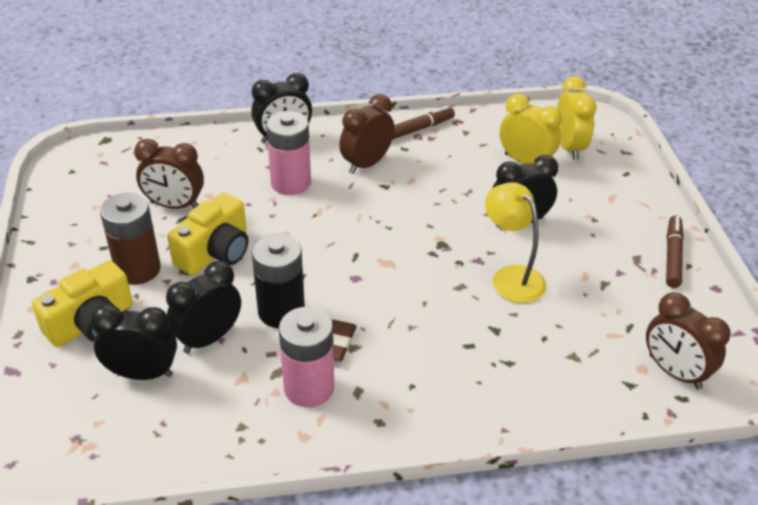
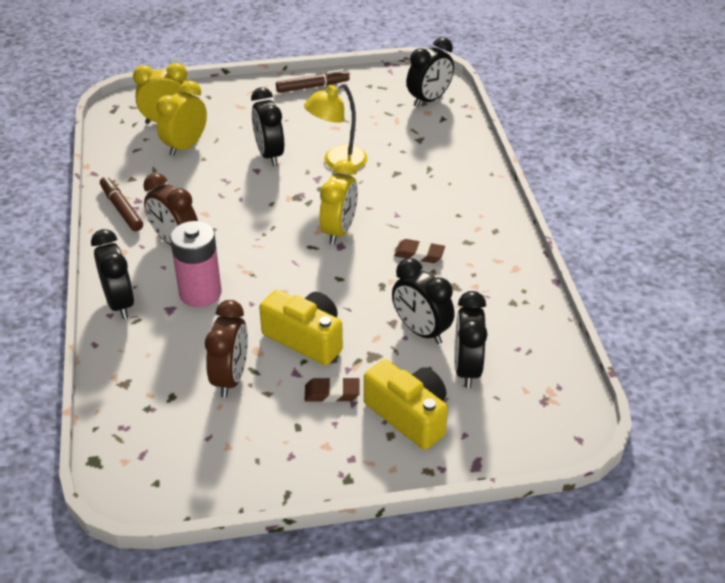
camera: 90 degrees left, 0 degrees up
(138, 269) = (332, 393): brown battery -> brown eraser
(281, 311) = (384, 288): black battery -> none
(309, 387) = (468, 267): pink battery -> none
(381, 277) = (339, 231): none -> yellow clock
(672, 256) = (312, 87): brown marker -> brown marker turned 150 degrees clockwise
(674, 372) = (429, 100): brown clock -> black clock

